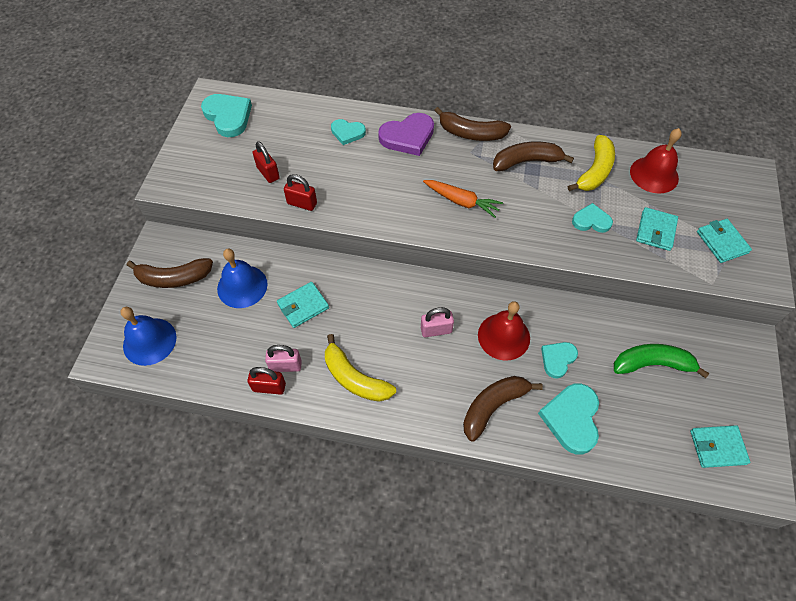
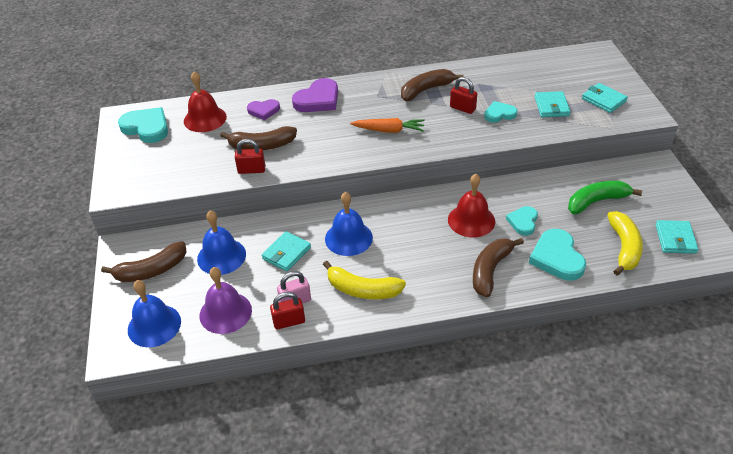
camera: 20 degrees left, 15 degrees down
(217, 352) = (225, 312): none -> purple bell
(268, 173) = (208, 157): red padlock -> red padlock (462, 108)
(347, 133) = (263, 110): turquoise heart -> purple heart
(370, 311) = (348, 238): none -> blue bell
(436, 330) = (413, 234): pink padlock -> none
(471, 133) = (370, 83): brown banana -> brown banana (262, 146)
(594, 171) = (483, 82): yellow banana -> yellow banana (624, 248)
(654, 174) = (529, 72): red bell -> red bell (205, 119)
(717, 447) = (675, 239): turquoise wallet -> turquoise wallet turned 60 degrees counterclockwise

